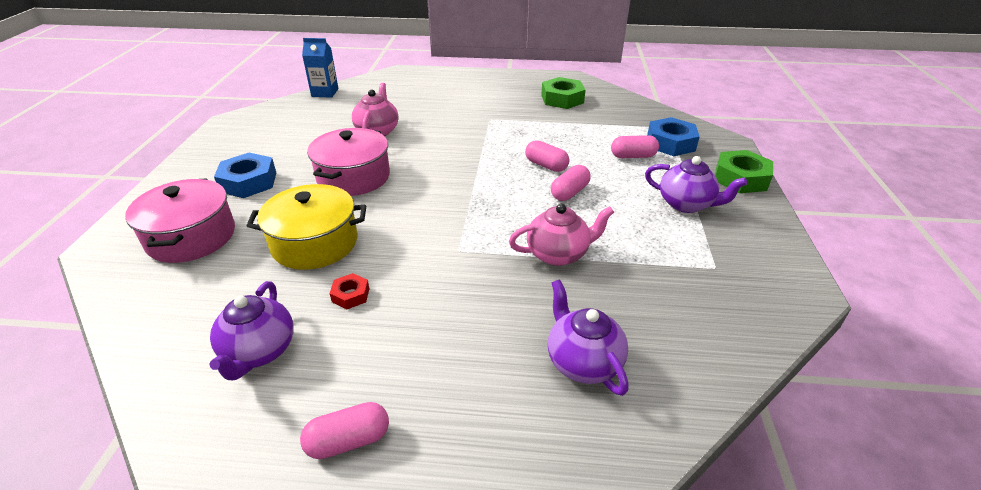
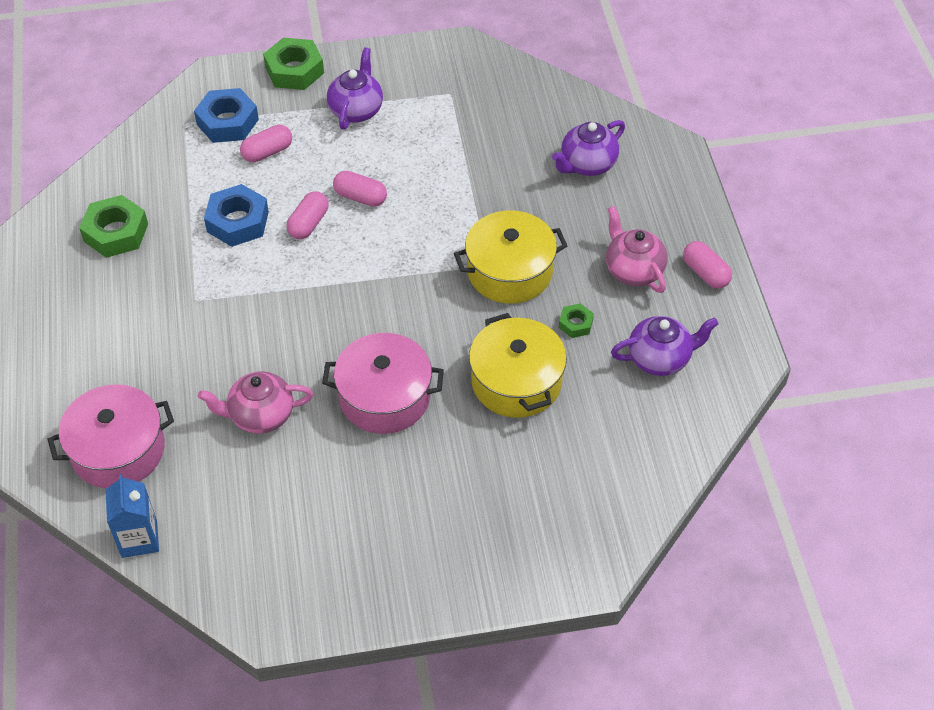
camera: 105 degrees left, 15 degrees up
(191, 237) = (545, 497): pink pot -> pink pot (118, 450)
(248, 182) = (427, 502): blue nut -> blue nut (238, 222)
(350, 295) = (575, 324): red nut -> green nut
(442, 263) = (509, 271): none -> yellow pot
(558, 254) = (467, 193): pink teapot -> pink teapot (633, 270)
(633, 156) = (267, 152): pink capsule -> pink capsule turned 75 degrees clockwise

